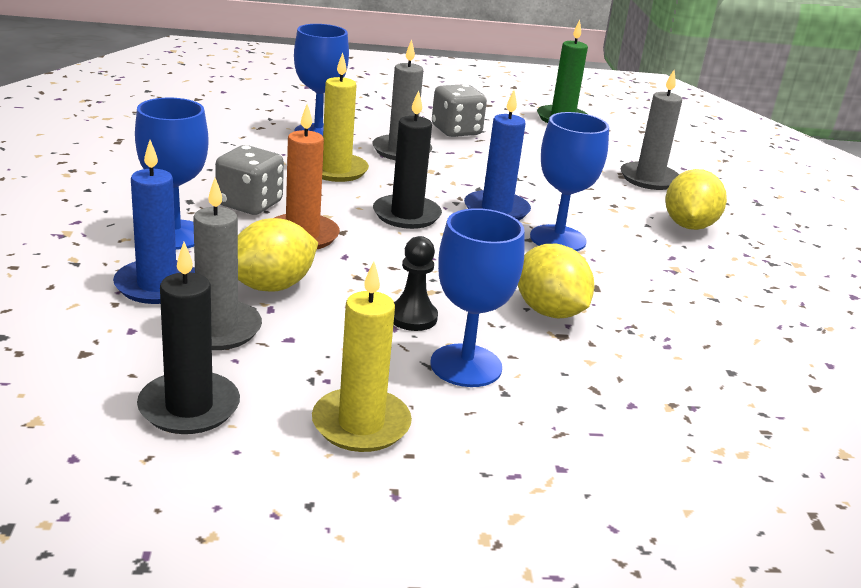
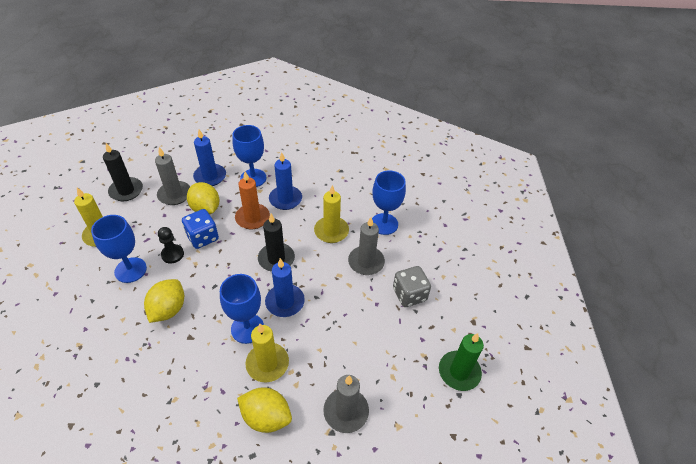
camera: 95 degrees right, 20 degrees up
(249, 204) = (285, 199): grey dice -> blue candle
(360, 286) = (202, 237): none -> blue dice
(549, 311) = (168, 309): yellow lemon -> yellow lemon turned 45 degrees counterclockwise
(610, 224) = (267, 363): none -> yellow candle

